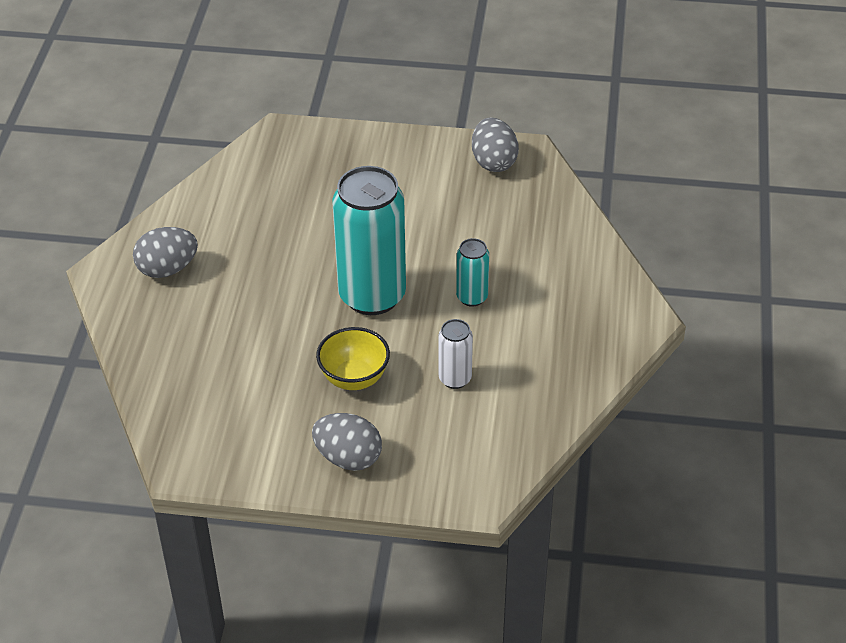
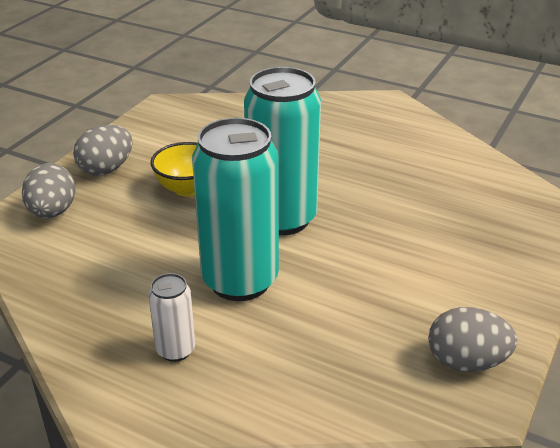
camera: 110 degrees right, 10 degrees down
(167, 269) = (376, 125): grey egg -> grey egg (52, 212)
(455, 378) = (141, 242): white can -> white can (175, 350)
(472, 297) = (240, 280): turquoise can -> turquoise can, size x2.14

